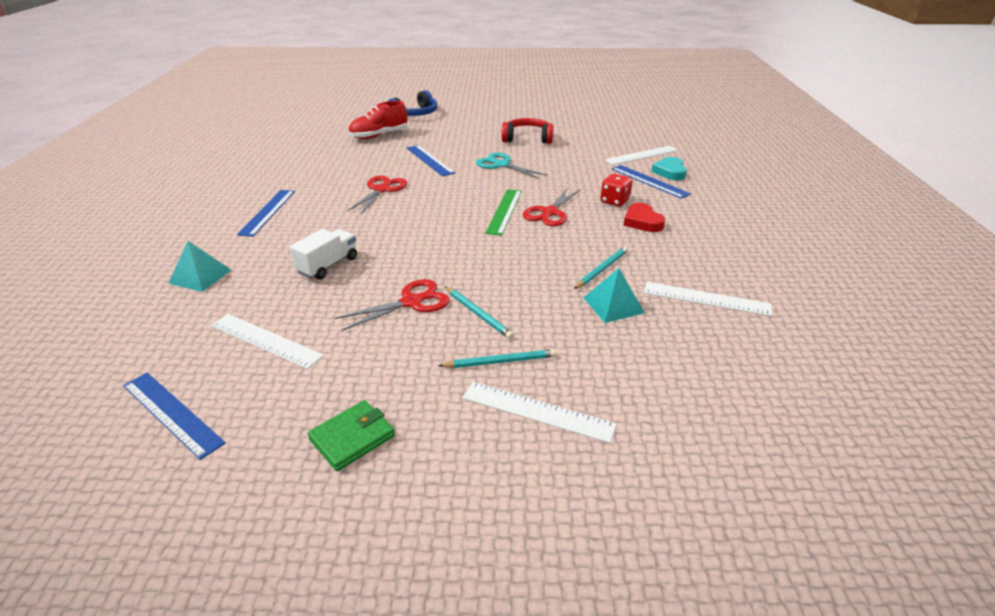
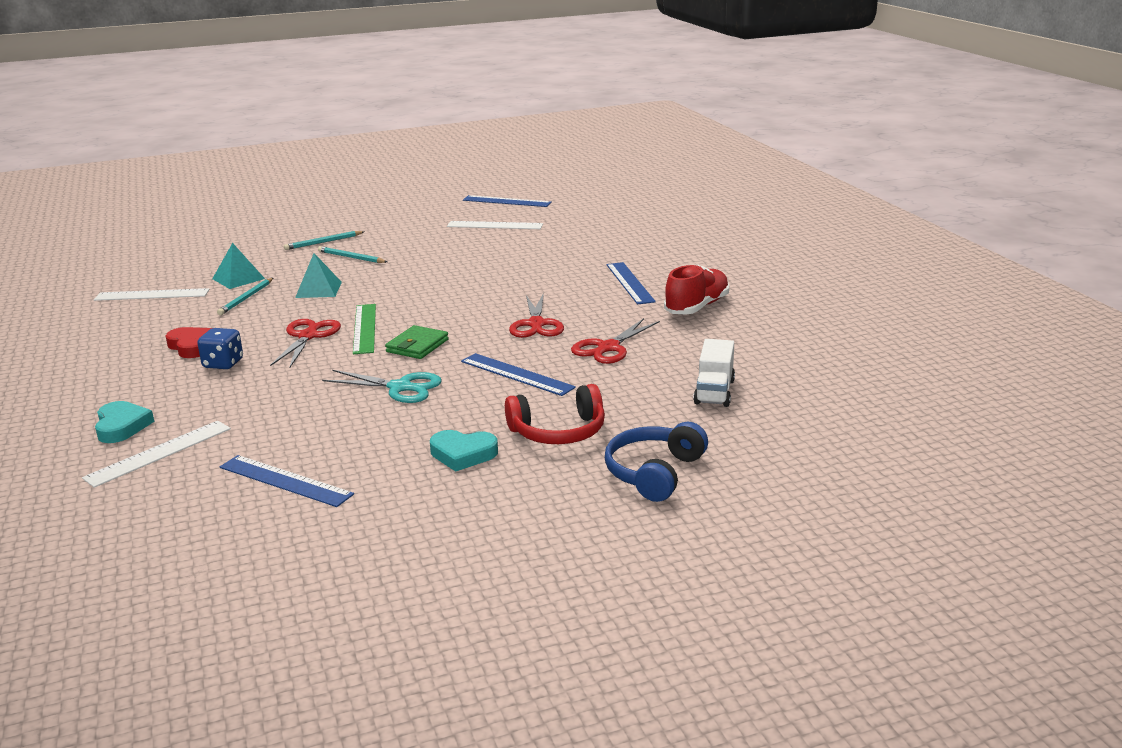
camera: 160 degrees right, 10 degrees down
(200, 276) = (600, 239): turquoise pyramid -> turquoise pyramid (318, 289)
(328, 265) = (505, 260): white truck -> white truck (714, 392)
(352, 438) = (396, 210): green wallet -> green wallet (417, 346)
(379, 135) = (652, 403): red shoe -> red shoe (697, 307)
(411, 302) = (409, 254): red scissors -> red scissors (608, 348)
(489, 131) = (463, 454): none -> turquoise heart
(527, 139) = (379, 450): red headphones -> red headphones (558, 431)
(537, 411) = (293, 231): white ruler -> none
(614, 201) = (223, 364): red dice -> blue dice
(649, 181) = (163, 403): blue ruler -> blue ruler (285, 481)

